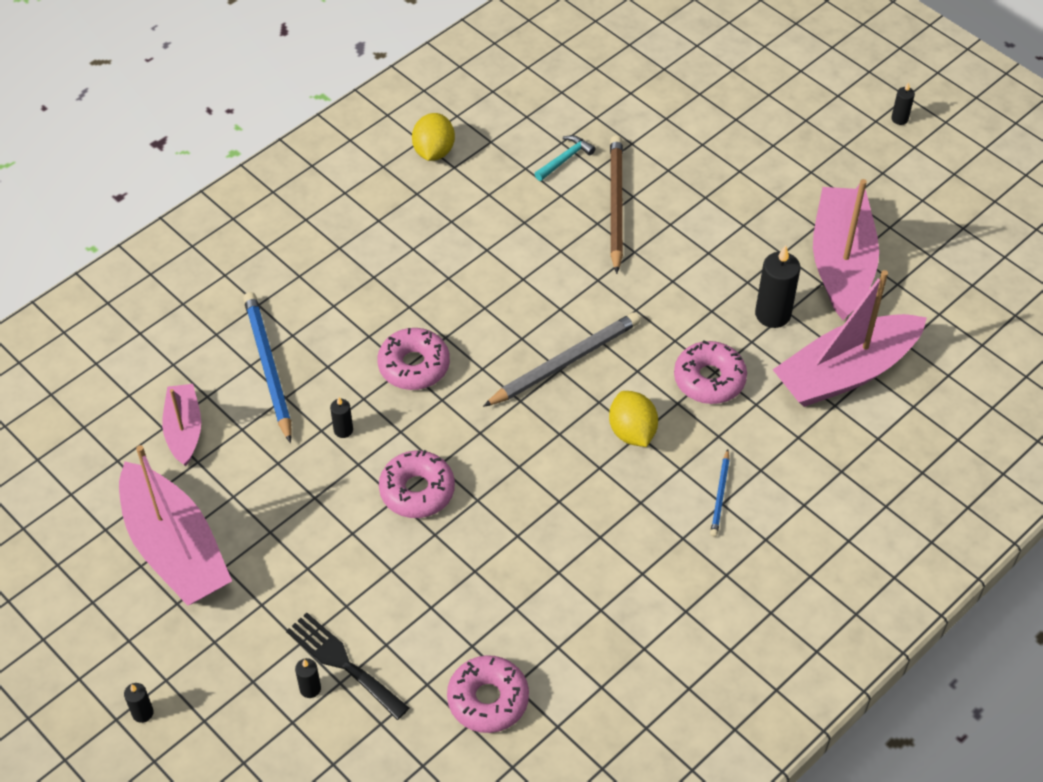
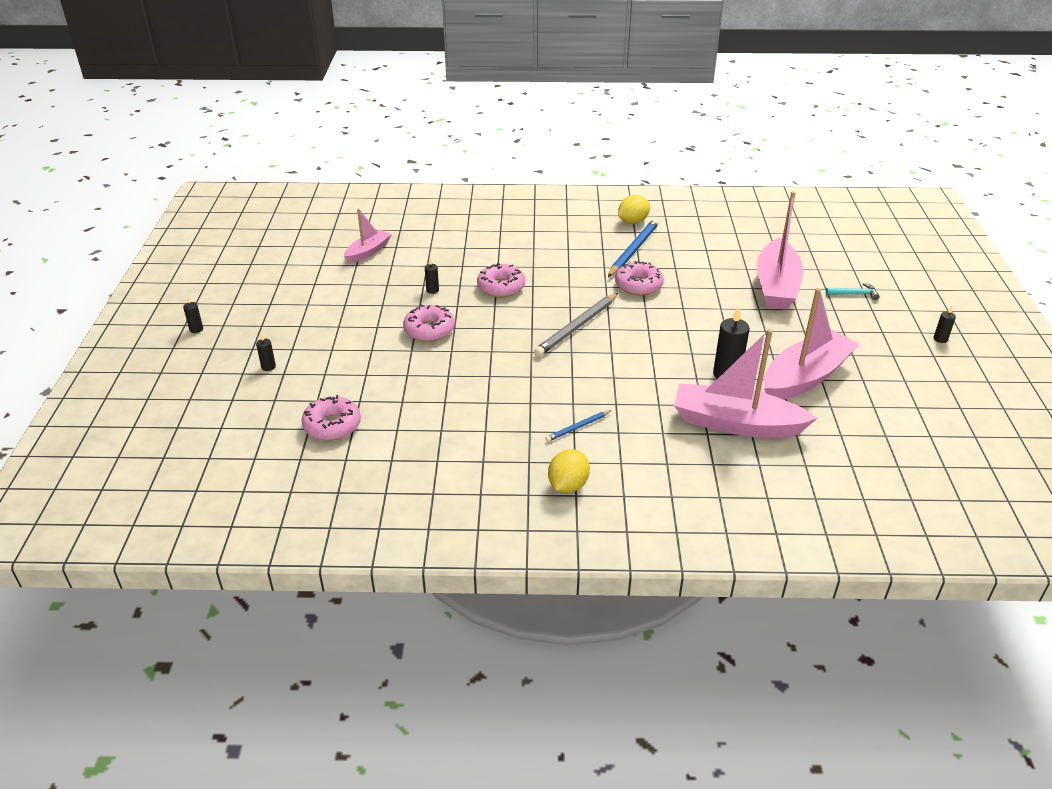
camera: 45 degrees right, 15 degrees down
(175, 549) = (299, 286): pink boat -> pink boat (776, 286)
(268, 367) = (436, 252): blue pencil -> blue pencil (633, 250)
(343, 663) = (296, 368): black fork -> none
(564, 362) = (577, 327): grey pencil -> grey pencil turned 120 degrees clockwise
(565, 159) = (698, 256): turquoise hammer -> turquoise hammer (854, 294)
(615, 205) = (700, 285): brown pencil -> none
(632, 432) = (570, 373): yellow lemon -> yellow lemon (568, 485)
(709, 379) = (646, 378): pink donut -> pink donut (638, 285)

